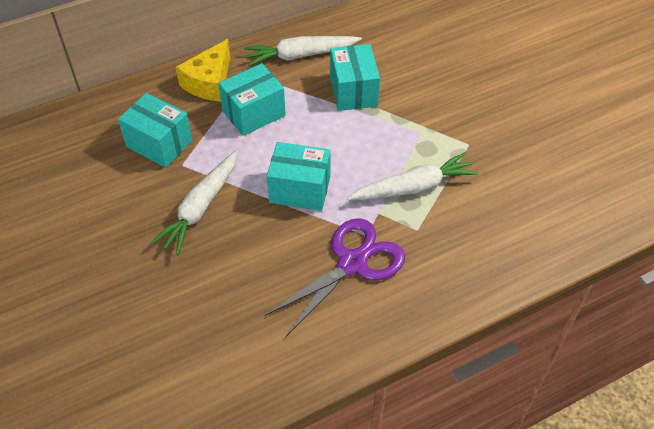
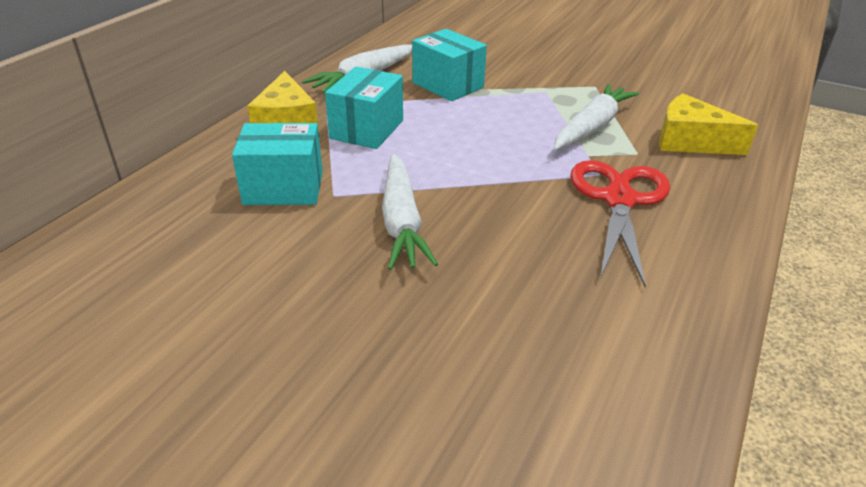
camera: 35 degrees left, 15 degrees down
(300, 189) = (491, 167): turquoise box -> none
(352, 263) = (619, 200): purple scissors -> red scissors
(472, 239) = (690, 141): none -> yellow cheese

